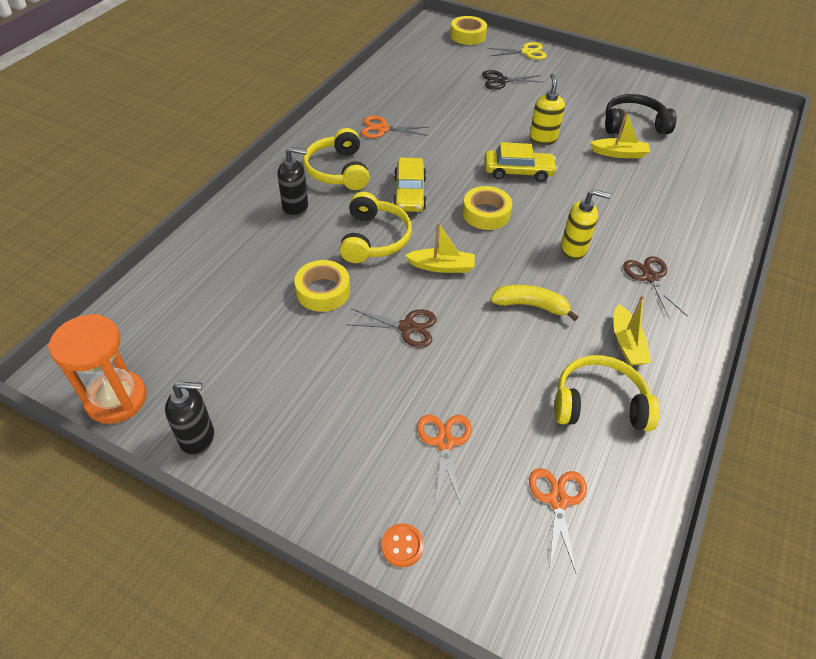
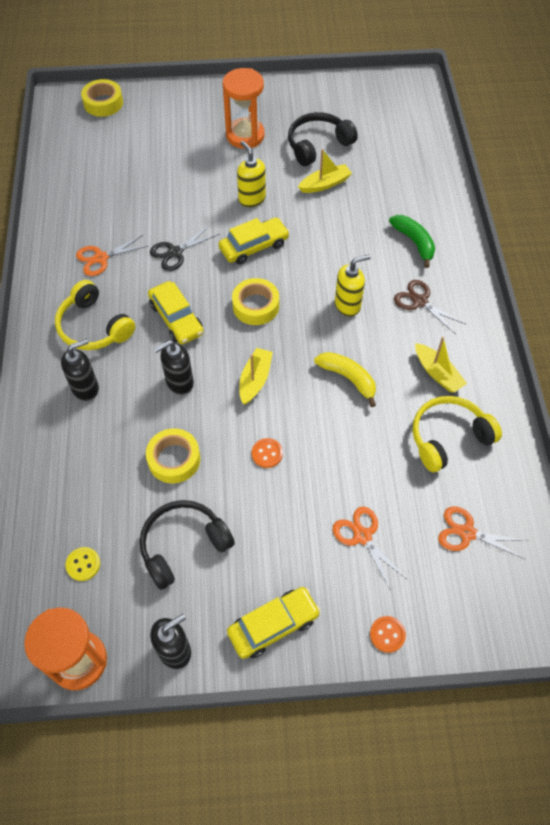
camera: 30 degrees left, 10 degrees up
(184, 329) = (83, 564): none -> yellow button
(275, 359) = (183, 545): none -> black headphones
(299, 470) = (273, 625): none -> yellow car
(374, 238) = (179, 383): yellow headphones -> black soap dispenser
(407, 327) = (267, 453): brown scissors -> orange button
(442, 266) = (255, 380): yellow boat -> yellow boat turned 45 degrees counterclockwise
(501, 81) = (172, 147): black scissors -> black scissors (175, 252)
(526, 52) = (173, 100): yellow scissors -> none
(531, 305) = (348, 378): yellow banana -> yellow banana turned 60 degrees clockwise
(558, 500) = (467, 533): orange scissors -> orange scissors turned 45 degrees counterclockwise
(570, 95) = (245, 135): none -> orange hourglass
(678, 229) = (414, 242): none -> green banana

